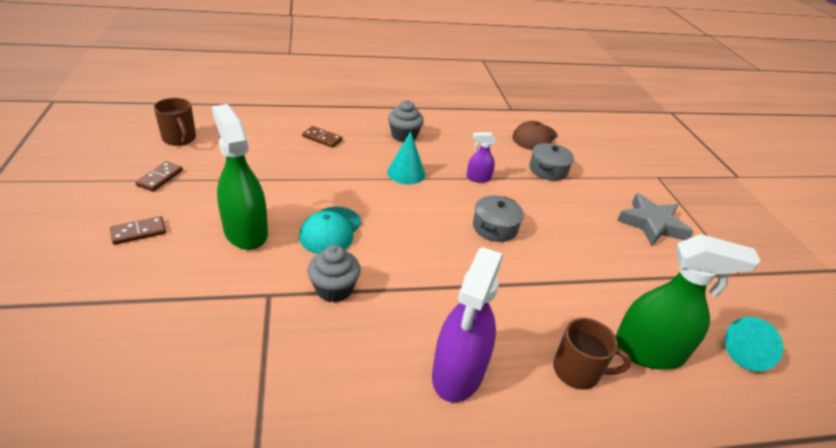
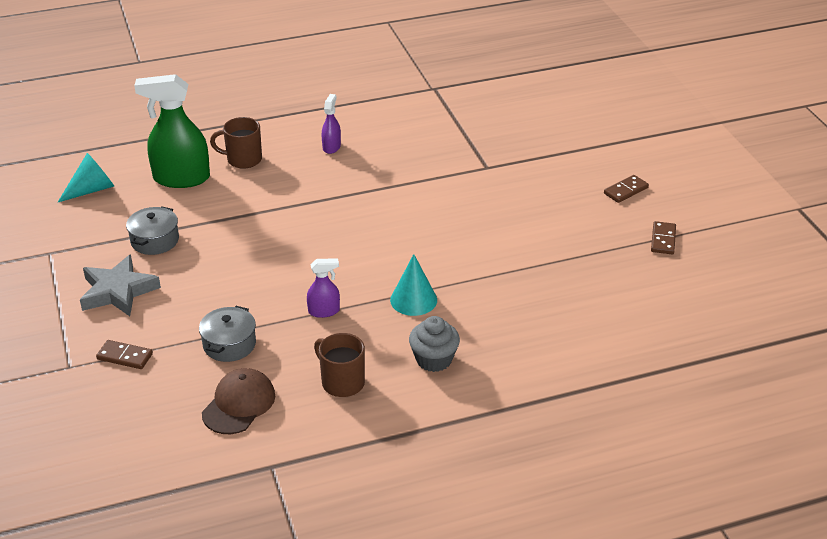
camera: 175 degrees right, 0 degrees up
(179, 139) = (696, 290): brown mug -> brown mug (342, 382)
(245, 232) = (540, 206): green spray bottle -> none
(322, 138) = (537, 329): brown domino -> brown domino (125, 356)
(330, 231) = (465, 221): turquoise cap -> none
(334, 289) = (439, 178): grey cupcake -> none
(458, 372) = (331, 147): purple spray bottle -> purple spray bottle, size x0.49
(495, 227) = (303, 253): grey pot -> grey pot (155, 240)

